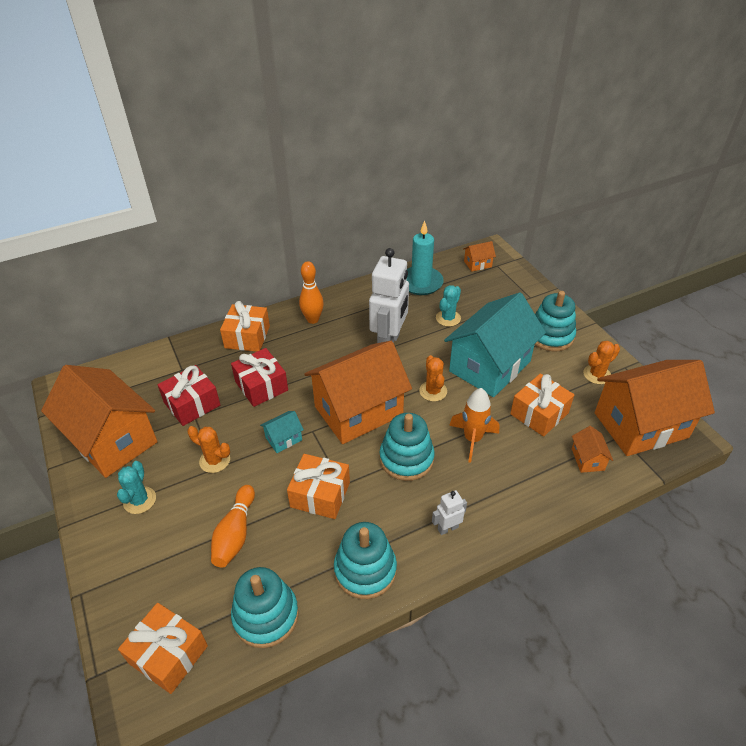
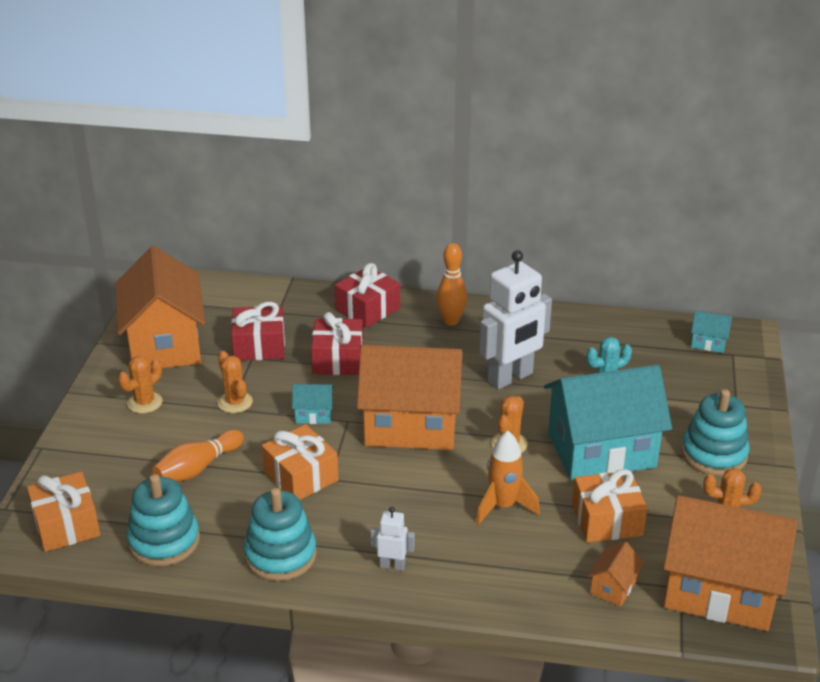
camera: 35 degrees right, 10 degrees down
(140, 500) = (144, 402): turquoise cactus -> orange cactus
(247, 337) = (367, 309): orange gift -> red gift
(406, 458) = (415, 489): turquoise stacking toy -> none
(421, 283) = (613, 334): turquoise candle -> none
(477, 264) = (708, 343): orange house -> turquoise house

